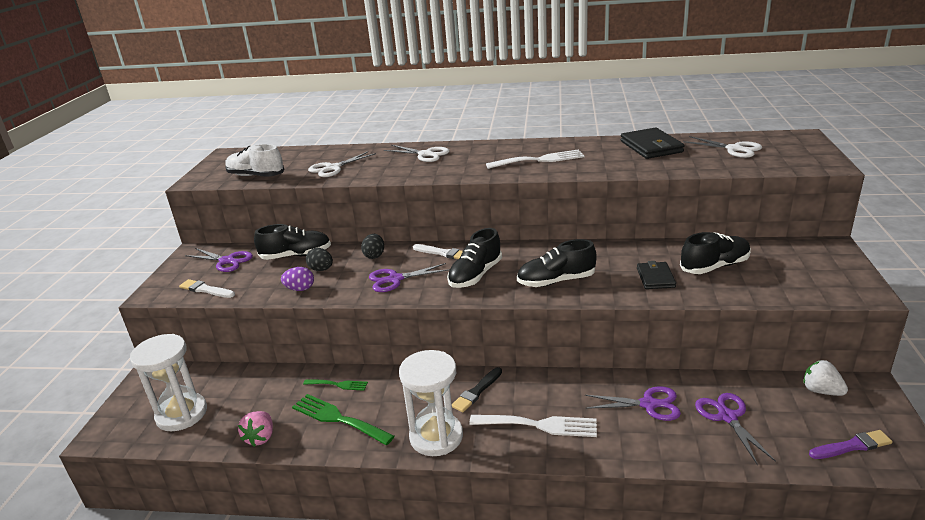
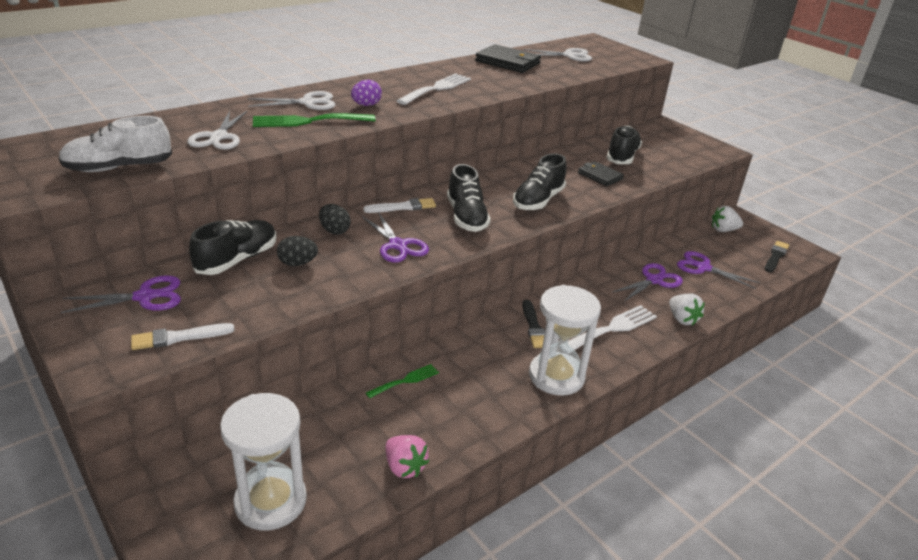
camera: 50 degrees left, 5 degrees up
(300, 289) = (308, 291): purple egg -> purple egg (366, 105)
(338, 419) = (453, 408): green fork -> green fork (308, 121)
(395, 279) = (397, 245): purple scissors -> purple scissors turned 60 degrees counterclockwise
(621, 451) = (682, 319): none -> white strawberry
(852, 446) = (775, 256): purple brush -> black brush

